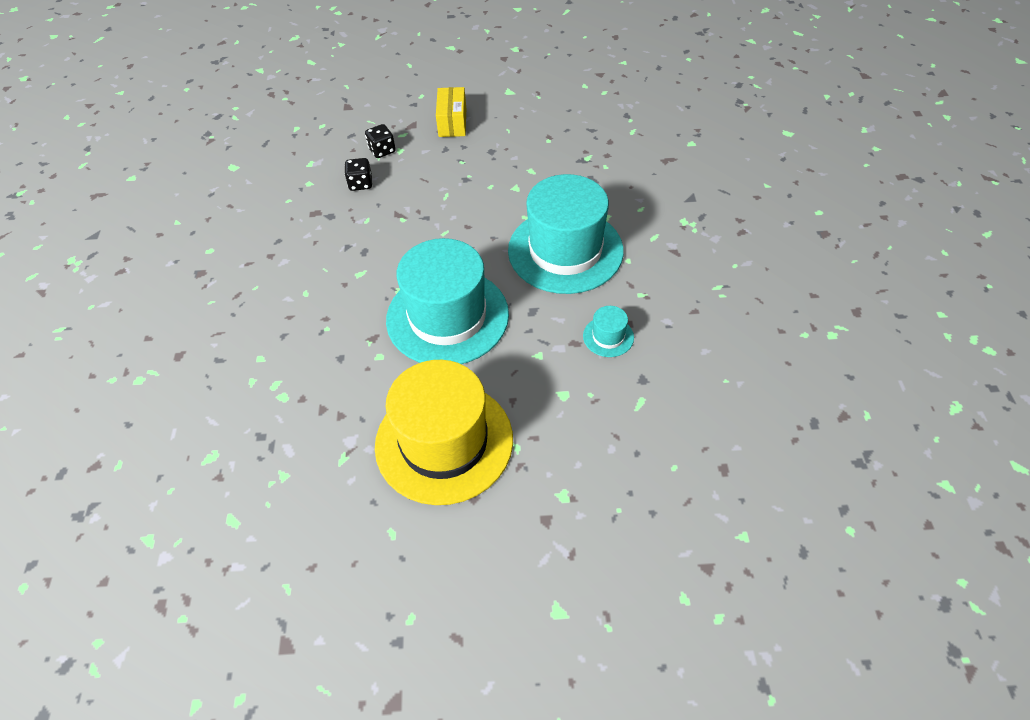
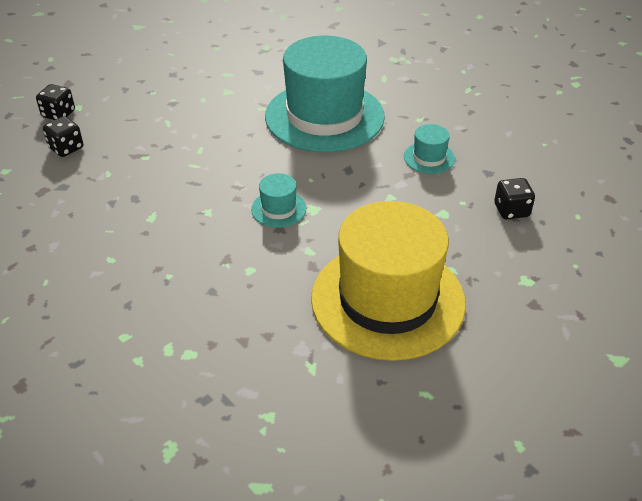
camera: 40 degrees left, 10 degrees down
(447, 317) = (278, 209): turquoise hat -> turquoise hat, size x0.40
(452, 122) = (108, 67): yellow box -> none
(622, 426) = (511, 210): none -> black dice

